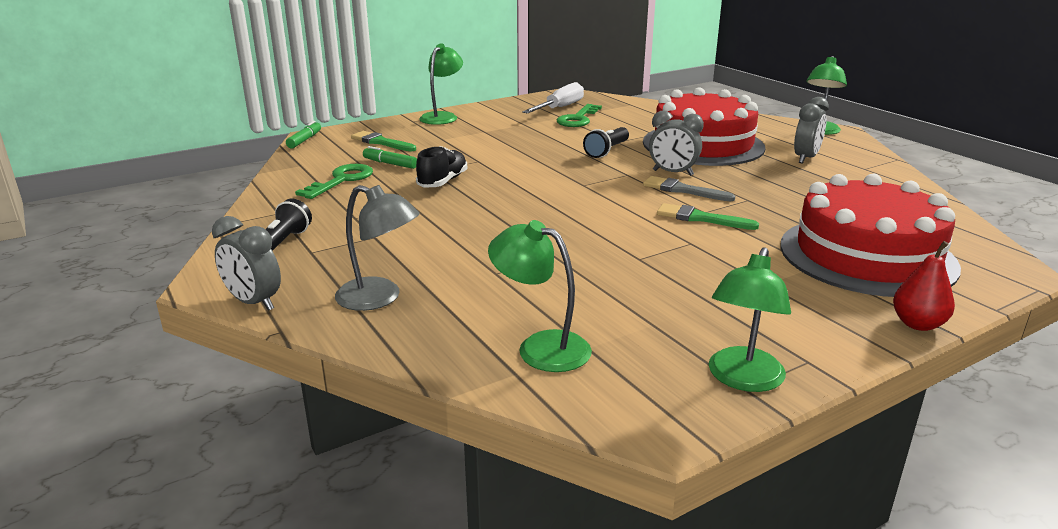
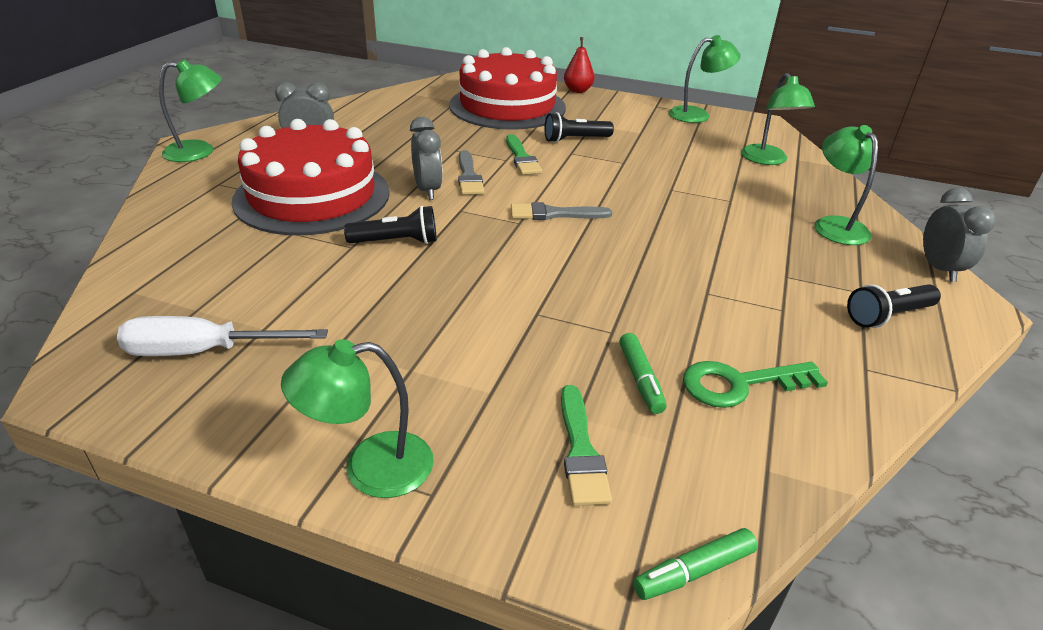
camera: 130 degrees left, 10 degrees up
(379, 298) = (835, 225): grey lamp -> green lamp
(443, 182) = (629, 304): black shoe -> none
(578, 119) = (265, 309): green key -> none
(579, 198) = (554, 214): none -> grey brush
(724, 256) = (575, 140): none -> black flashlight

